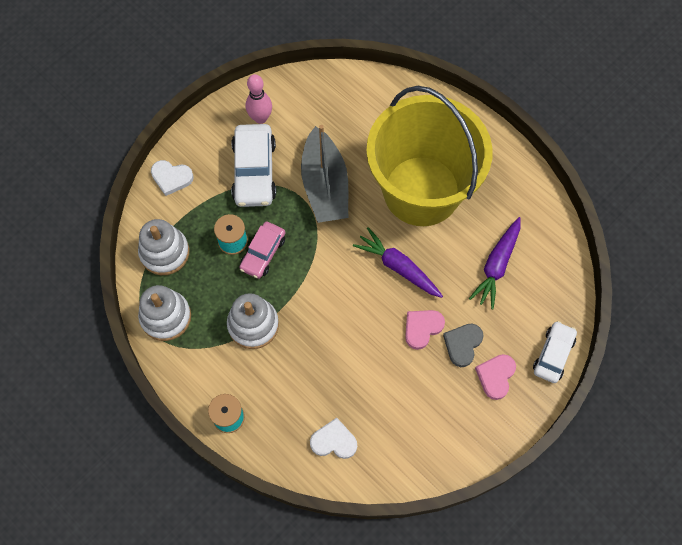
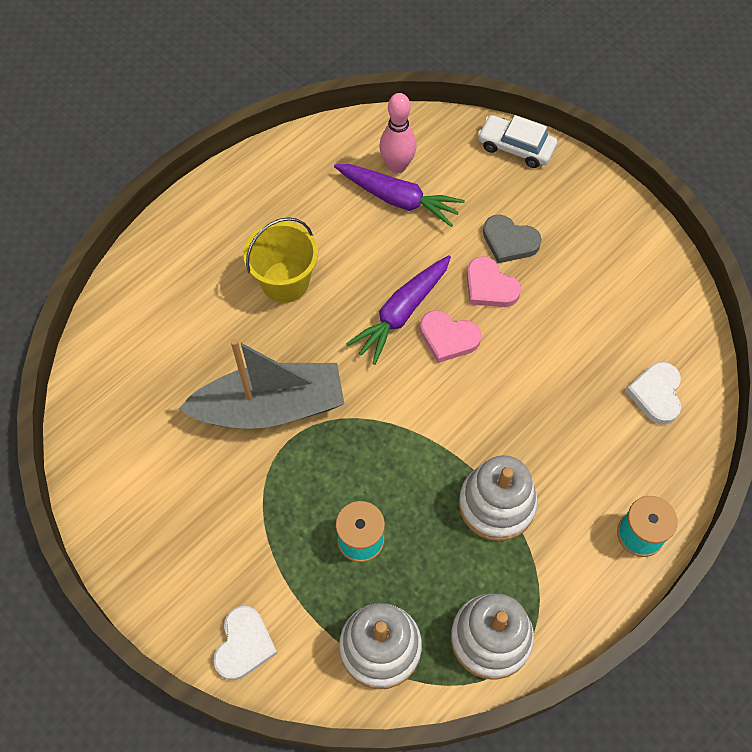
camera: 90 degrees left, 5 degrees down
(254, 171) = (240, 511): white car -> none
(260, 118) = (143, 504): pink bowling pin -> pink bowling pin (397, 166)
(263, 253) = (381, 493): pink car -> none
(421, 191) = (285, 282): yellow bucket -> yellow bucket, size x0.43
(496, 376) = (549, 208): pink heart -> pink heart (448, 338)

